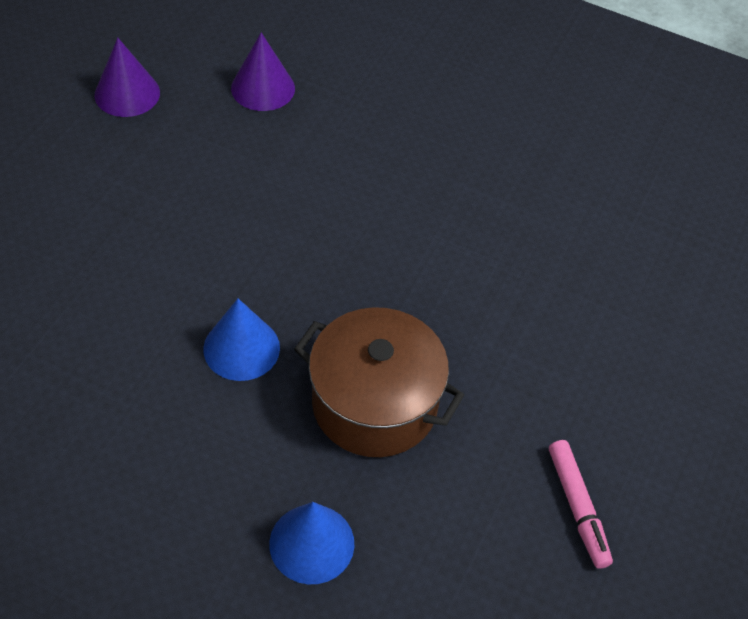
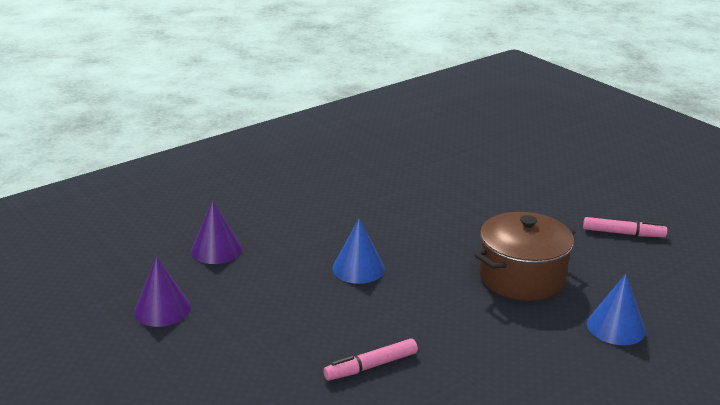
camera: 60 degrees left, 25 degrees down
(107, 303) = (371, 366): none -> pink marker
(241, 348) = (449, 316): blue cone -> blue cone (358, 268)

